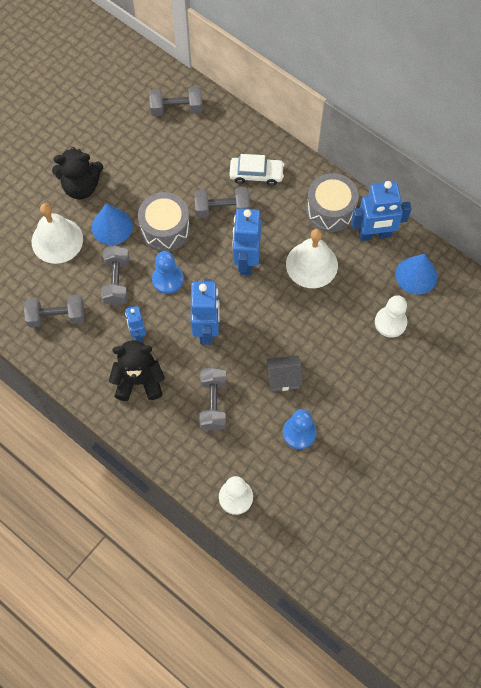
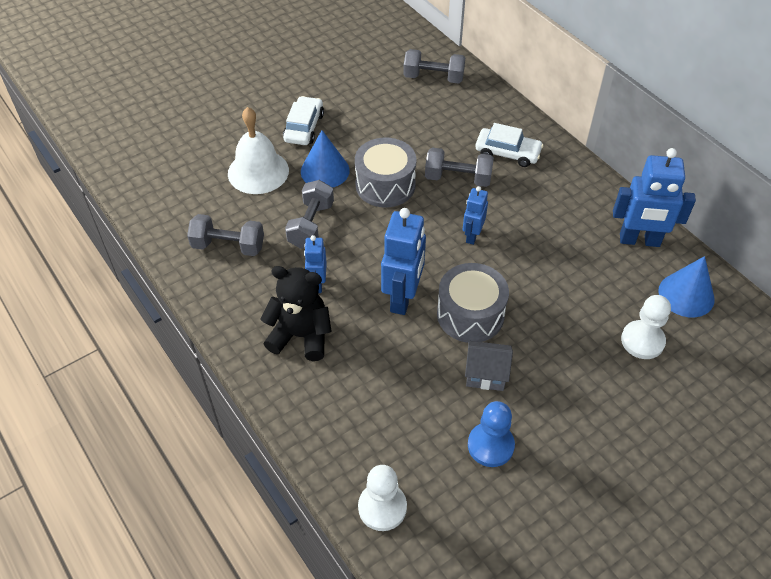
camera: 15 degrees right, 15 degrees down
(81, 187) = (304, 127): black teddy bear -> white car
(167, 279) = (372, 235): blue pawn -> none
(213, 403) = (386, 383): grey dumbbell -> none
(246, 261) = (472, 235): blue robot -> blue robot, size x0.57
(311, 264) = (553, 256): white bell -> none
(330, 210) = (589, 205): grey drum -> grey drum (470, 314)

